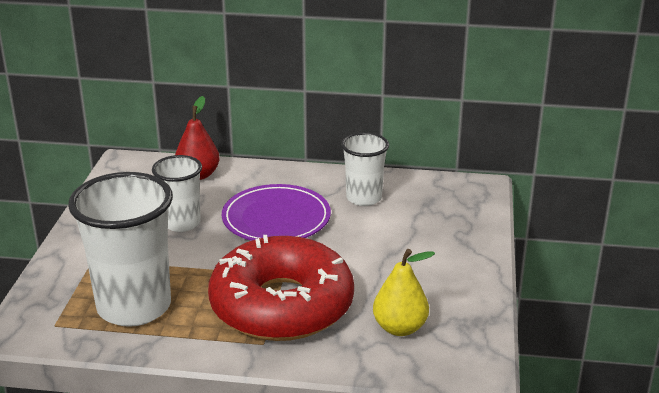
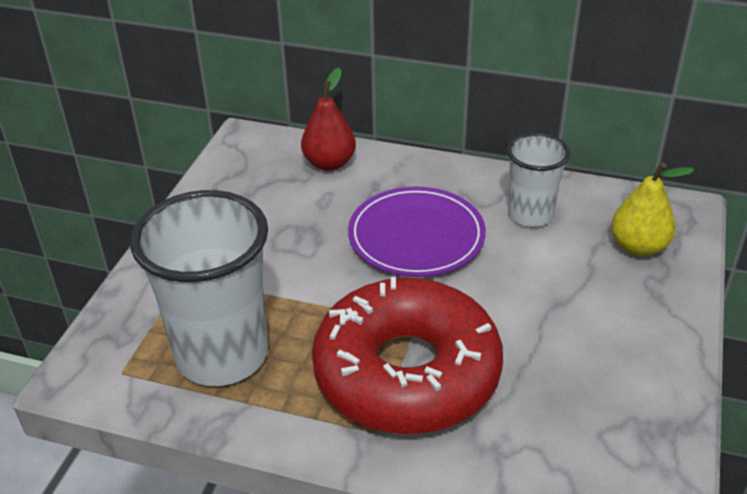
camera: 10 degrees right, 10 degrees up
(182, 223) = (299, 233): white cup -> none
(400, 328) = (559, 427): yellow pear -> yellow pear (638, 247)

